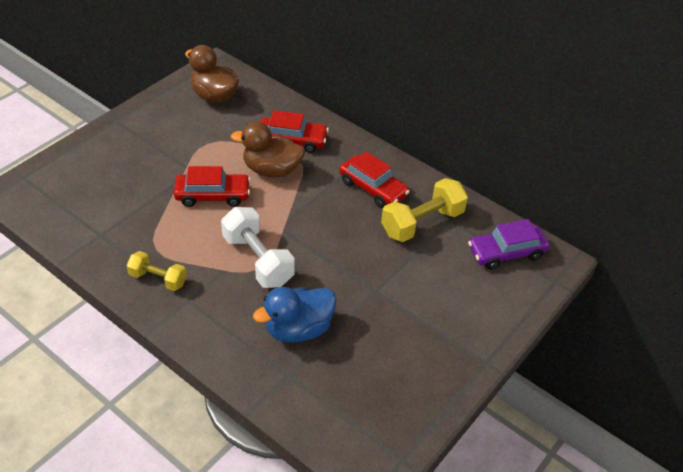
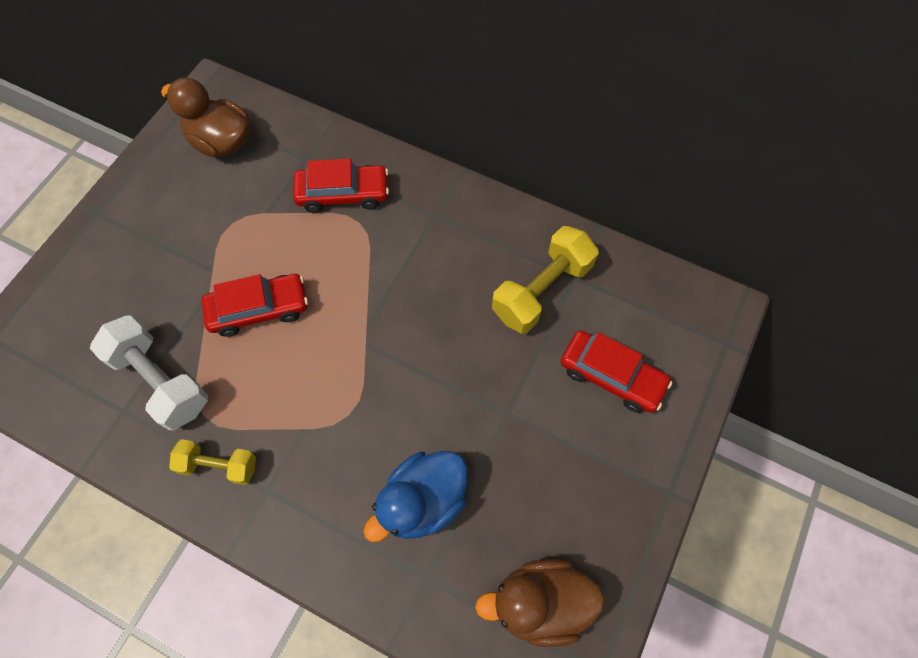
camera: 10 degrees left, 20 degrees up
(258, 260) = (344, 402): white dumbbell -> white dumbbell (161, 380)
(272, 170) = (327, 249): brown duck -> brown duck (539, 602)
(373, 188) = (466, 249): red car -> red car (611, 376)
(506, 252) = (657, 313): purple car -> none

